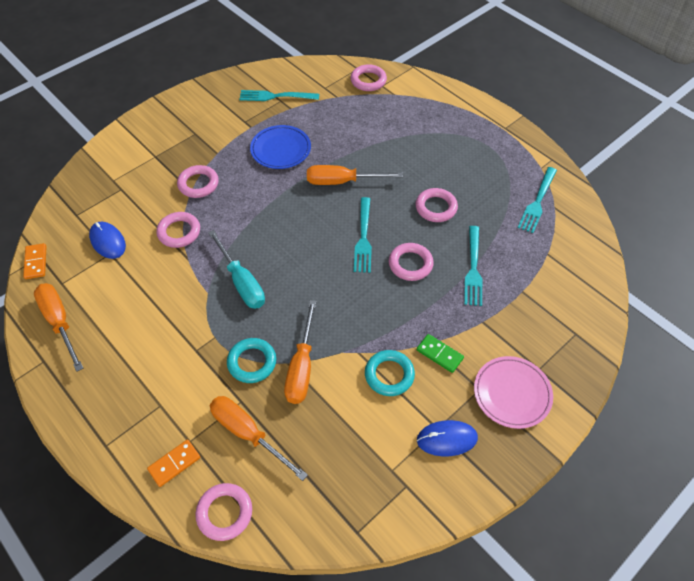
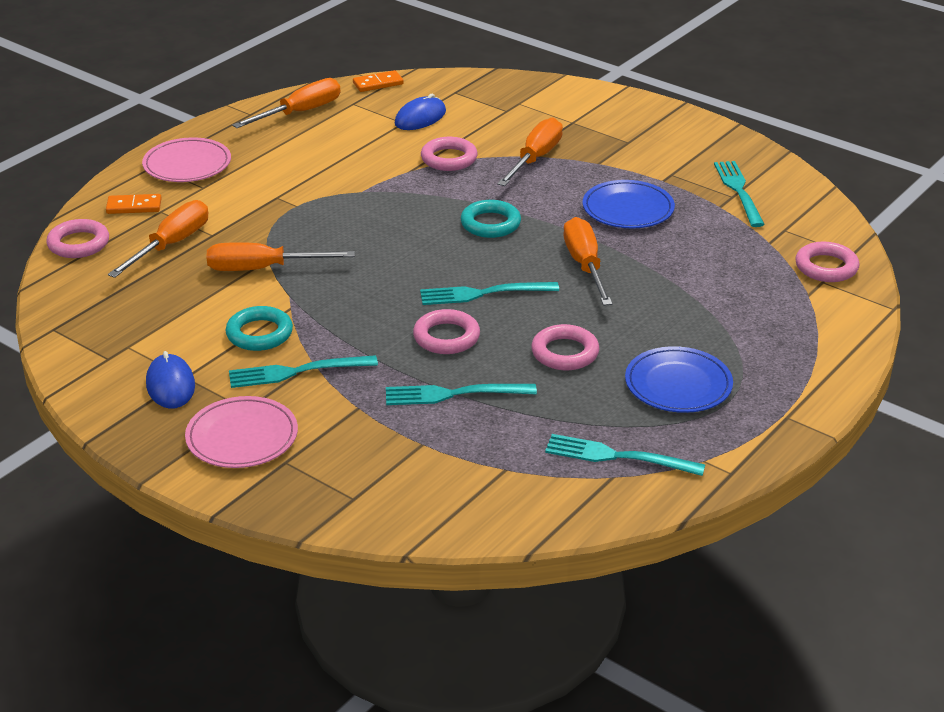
camera: 80 degrees right, 20 degrees down
(115, 416) = (187, 165): none -> pink plate
(174, 464) = (134, 206): orange domino -> orange domino turned 45 degrees counterclockwise
(198, 184) = (535, 158): pink ring -> orange screwdriver
(242, 282) = (381, 212): turquoise screwdriver -> none
(252, 362) = (265, 234): turquoise ring -> turquoise ring (490, 224)
(439, 354) = (297, 372): green domino -> turquoise fork
(473, 164) = (678, 384): none -> blue plate

